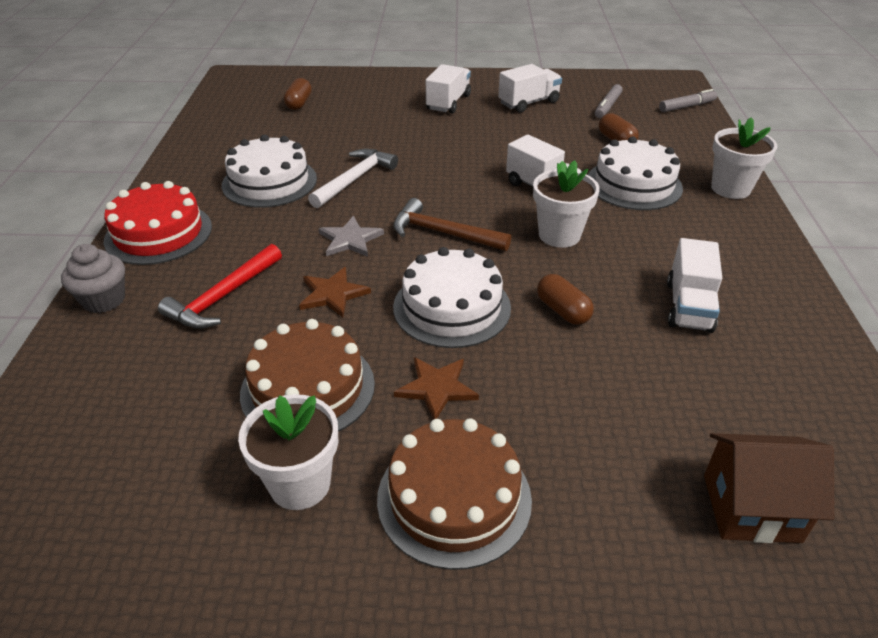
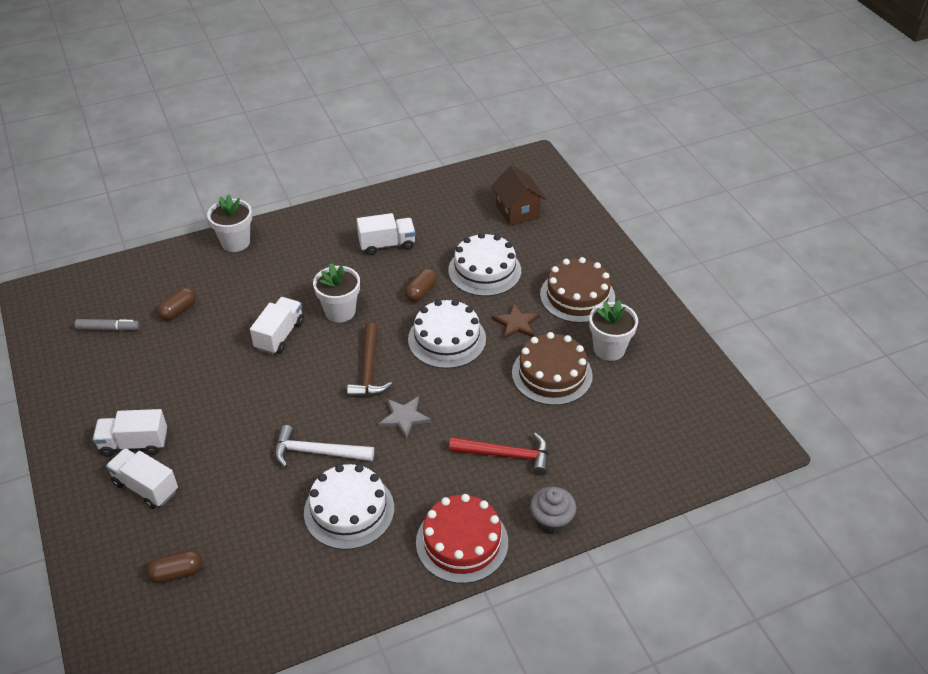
camera: 115 degrees left, 5 degrees up
(333, 294) = (469, 399): brown star -> none
(528, 103) = (116, 383): white truck -> white truck (145, 487)
(634, 184) = (250, 289): white cake -> white cake (484, 270)
(687, 107) = (93, 280): grey marker -> none

